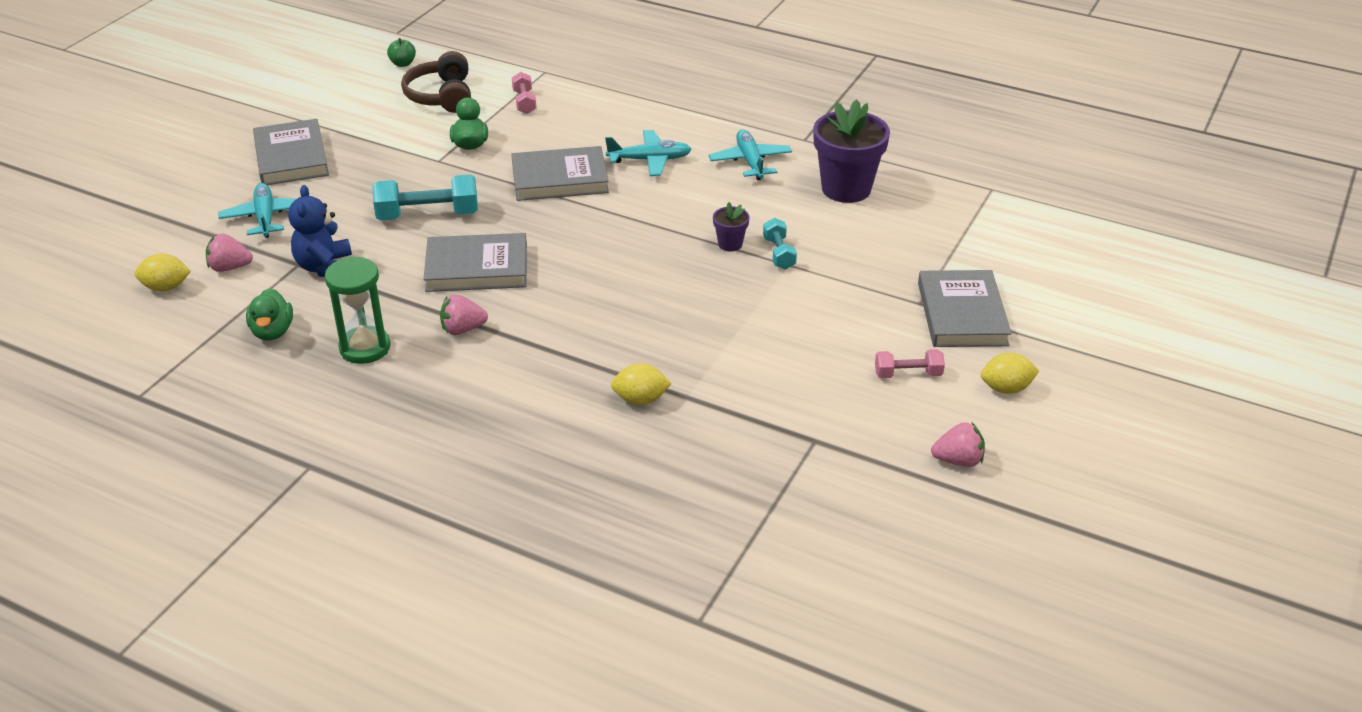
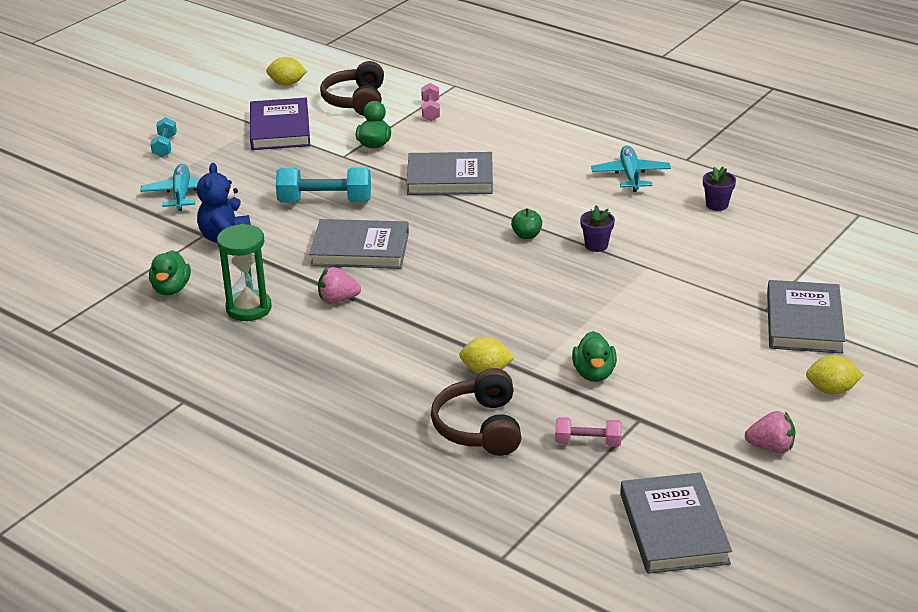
camera: 10 degrees right, 5 degrees down
(166, 287) = (86, 246): yellow lemon -> yellow lemon (287, 84)
(230, 267) = (143, 233): pink strawberry -> none
(291, 157) = (213, 145): grey book -> grey book (673, 528)
(363, 133) = (280, 129): none -> purple book
(403, 64) = (326, 71): green apple -> green apple (526, 235)
(646, 467) = (480, 427): none -> brown headphones
(650, 160) = (536, 168): turquoise plane -> none
(756, 392) = (594, 373): none -> green duck
(779, 253) = (640, 257): turquoise dumbbell -> turquoise dumbbell (165, 146)
(846, 189) = (717, 205): purple flower pot -> purple flower pot, size x0.46
(908, 374) = (740, 370): pink dumbbell -> pink dumbbell (588, 442)

